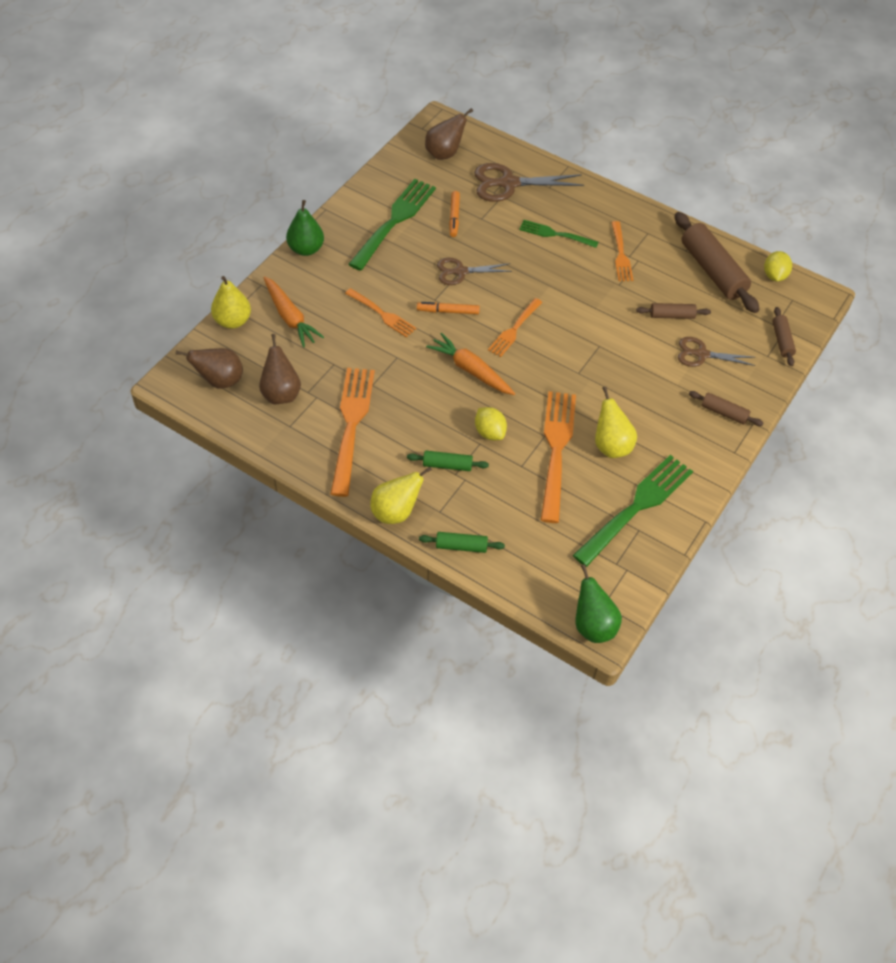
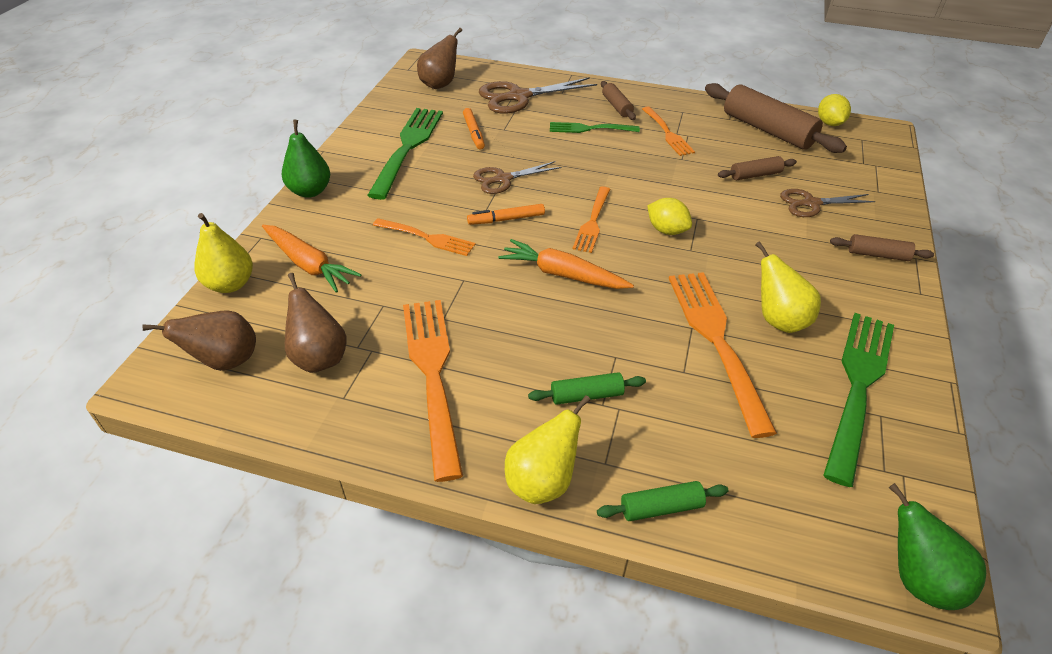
camera: 15 degrees left, 10 degrees down
(489, 432) = (621, 340): yellow lemon -> yellow lemon (666, 230)
(782, 341) = (881, 175): brown rolling pin -> brown rolling pin (616, 106)

